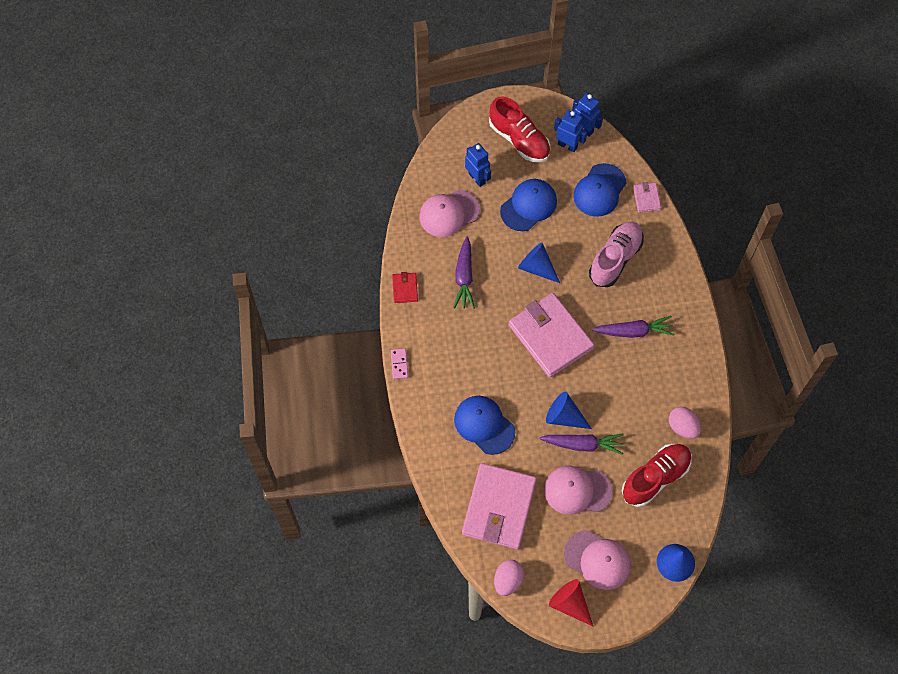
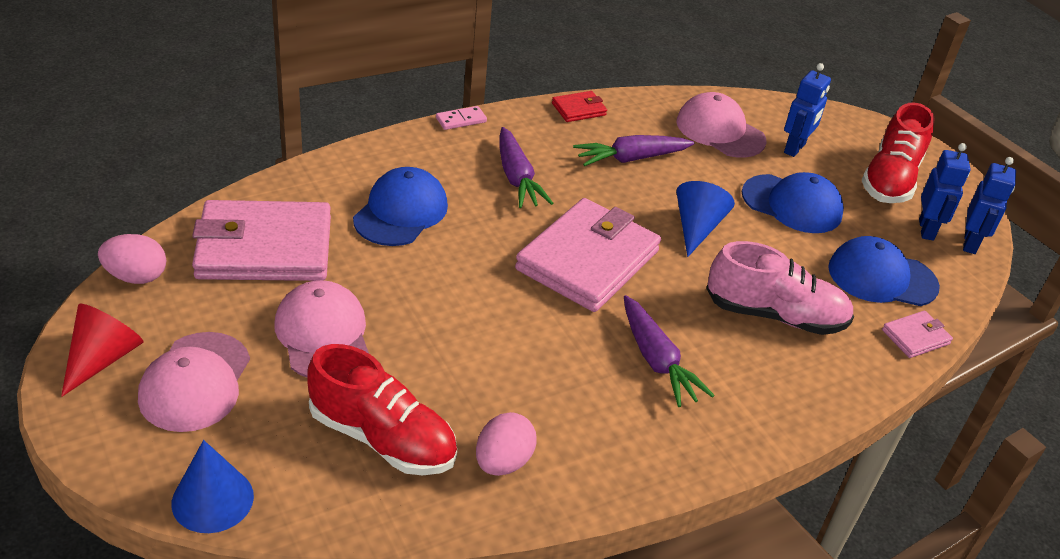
camera: 65 degrees right, 25 degrees down
(564, 417) = (453, 297): blue cone -> none
(583, 445) = (411, 328): purple carrot -> purple carrot (517, 178)

